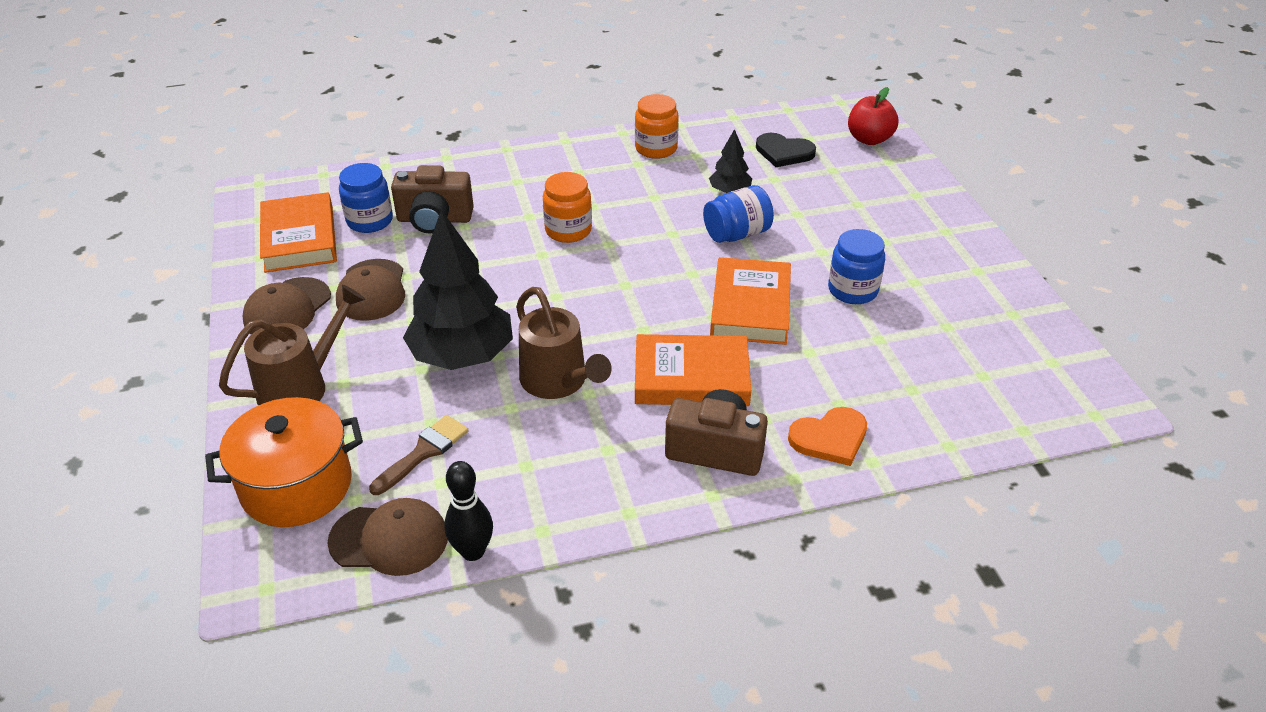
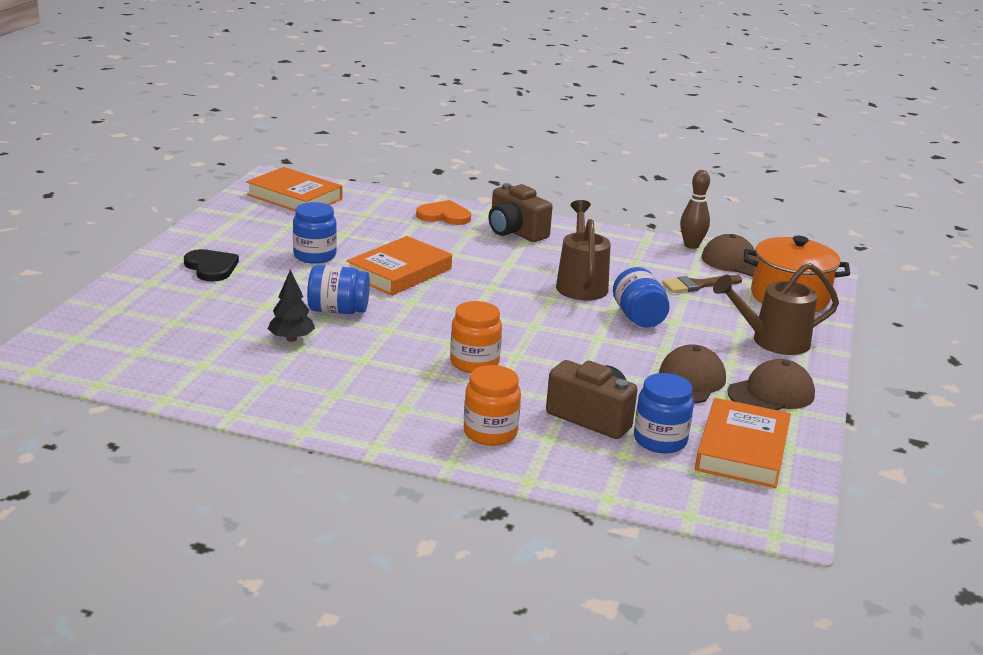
camera: 150 degrees left, 15 degrees down
(462, 356) = (638, 318): black tree -> blue jar
(473, 551) = (691, 245): black bowling pin -> brown bowling pin
(656, 148) = (296, 399): orange jar -> orange jar (490, 433)
(691, 377) = (489, 258): orange book -> orange book (294, 197)
(784, 152) = (185, 349): black heart -> black heart (211, 267)
(869, 139) = (90, 329): red apple -> none

